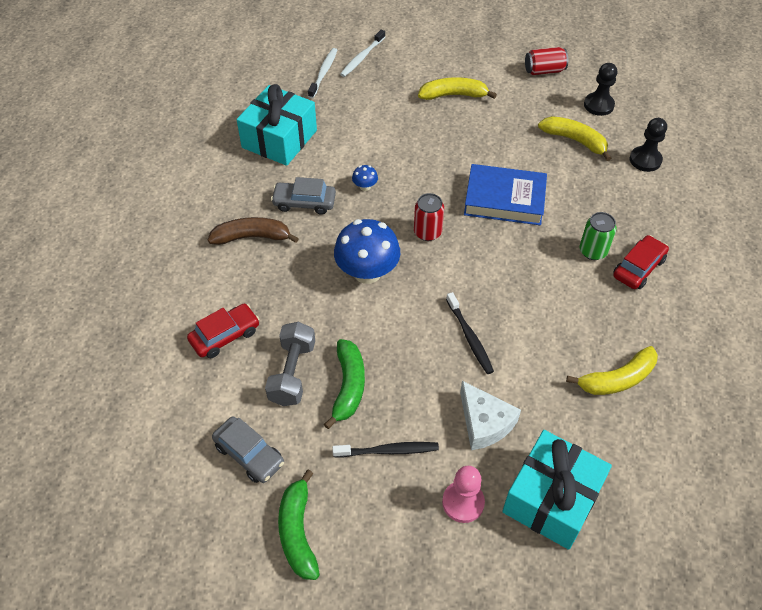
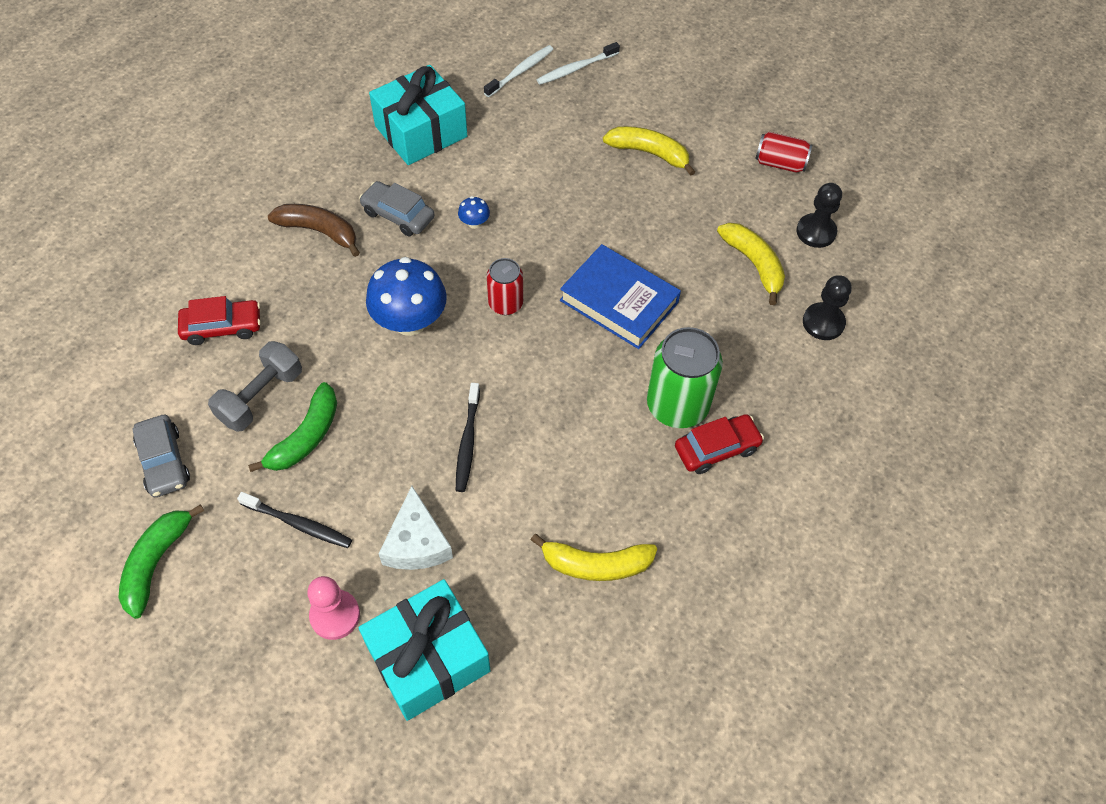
camera: 25 degrees right, 5 degrees up
(593, 251) = (677, 405): green can -> green can, size x1.72

